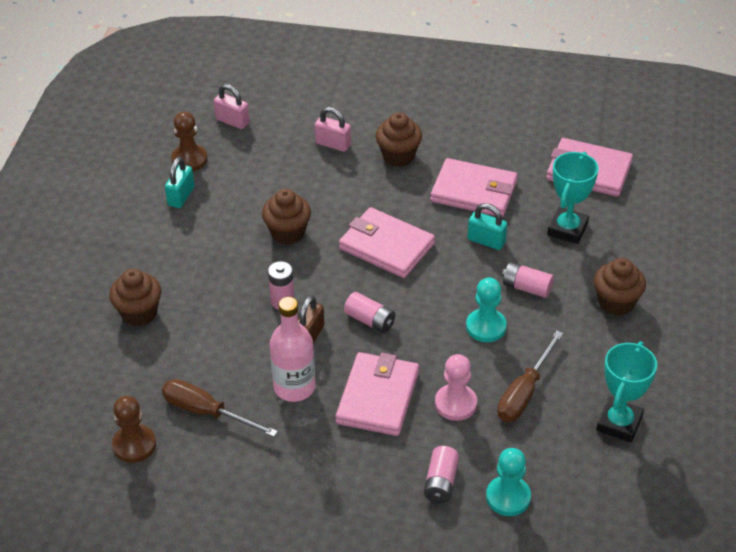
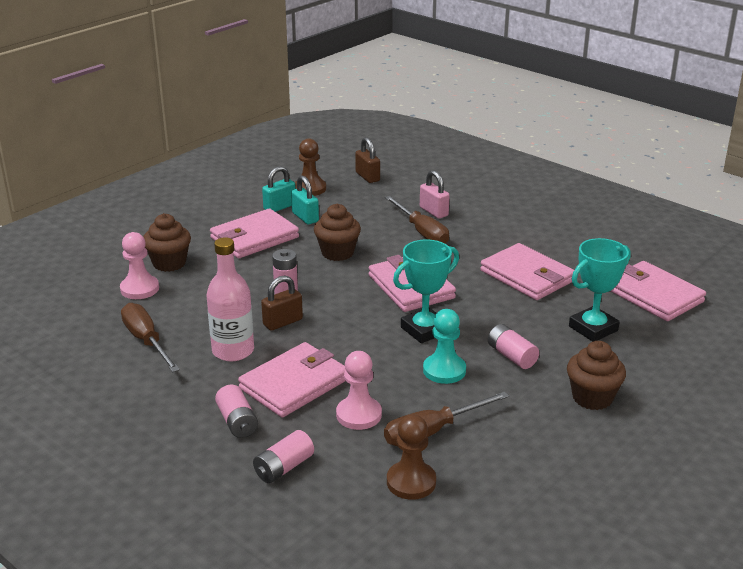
camera: 30 degrees right, 15 degrees down
(134, 445) = (70, 341): brown pawn -> brown pawn (411, 482)
(140, 356) = (139, 289): none -> pink pawn
(192, 246) = (254, 238): none -> pink wallet
(232, 121) = (367, 177): pink padlock -> brown padlock
(343, 175) = (422, 232): none -> brown screwdriver
(370, 320) = (344, 330): pink battery -> pink battery (237, 422)
(398, 156) = (482, 234): brown cupcake -> none
(486, 241) = (505, 312): turquoise padlock -> turquoise padlock (305, 217)
(508, 497) = (334, 506): turquoise pawn -> none
(619, 423) = (505, 493): turquoise trophy -> turquoise trophy (424, 330)

